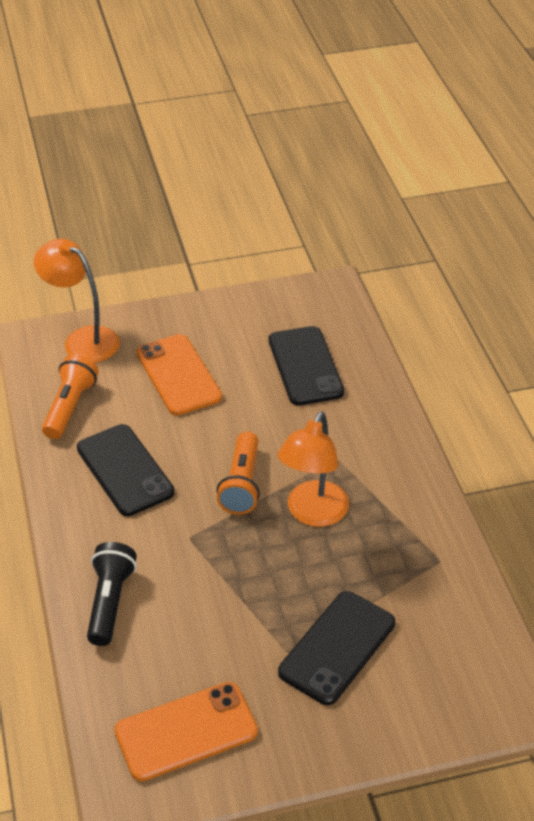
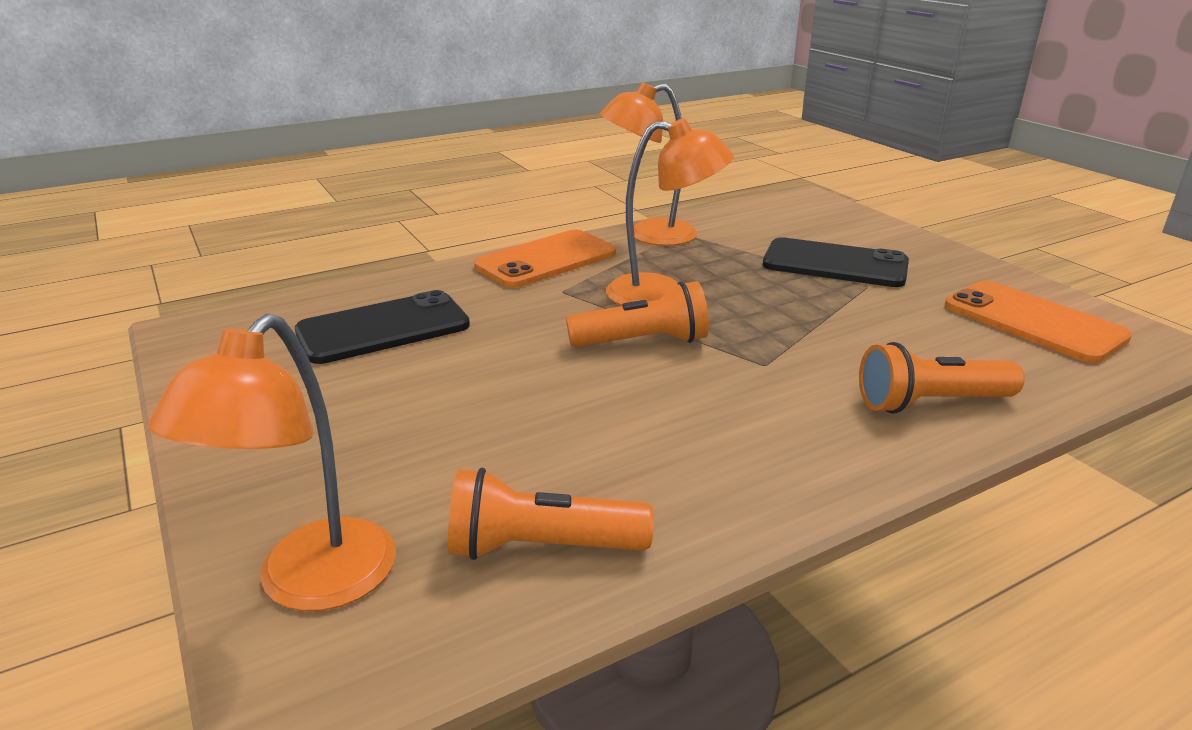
camera: 105 degrees left, 15 degrees down
(110, 602) = (930, 403): black flashlight -> orange flashlight
(125, 470) = (674, 442): black phone -> none
(178, 375) = (419, 432): orange phone -> orange phone (546, 260)
(439, 536) = (648, 235): none -> orange lamp

